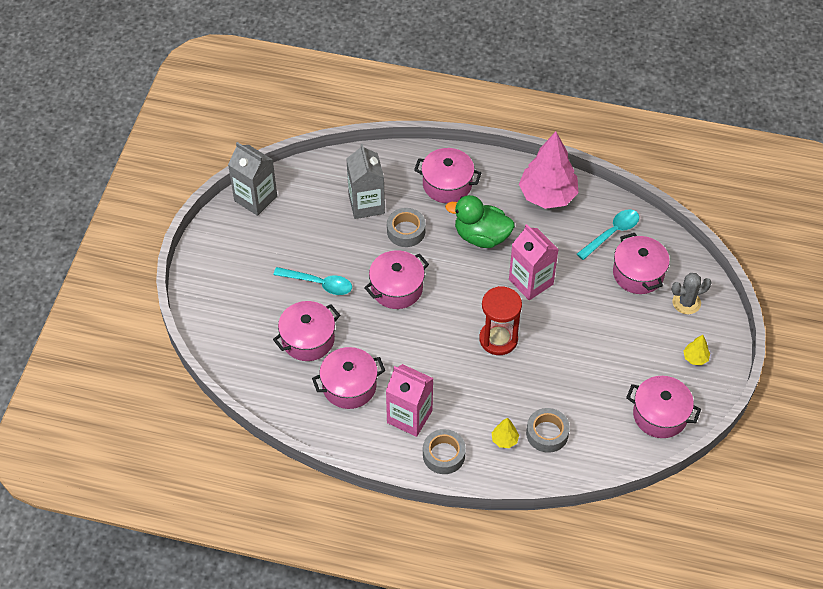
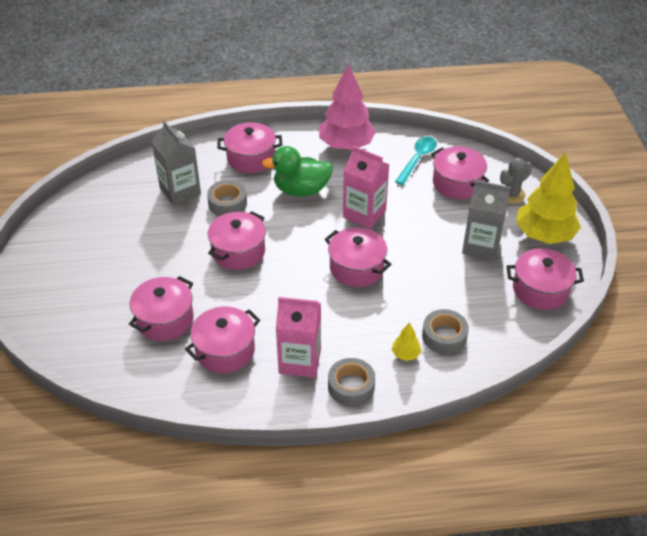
camera: 20 degrees left, 10 degrees down
(255, 198) = (66, 213): grey carton -> grey carton (481, 246)
(319, 283) = (158, 267): turquoise spoon -> none
(498, 339) = (356, 268): red hourglass -> pink pot
(695, 358) = (544, 235): yellow tree -> yellow tree, size x2.40

